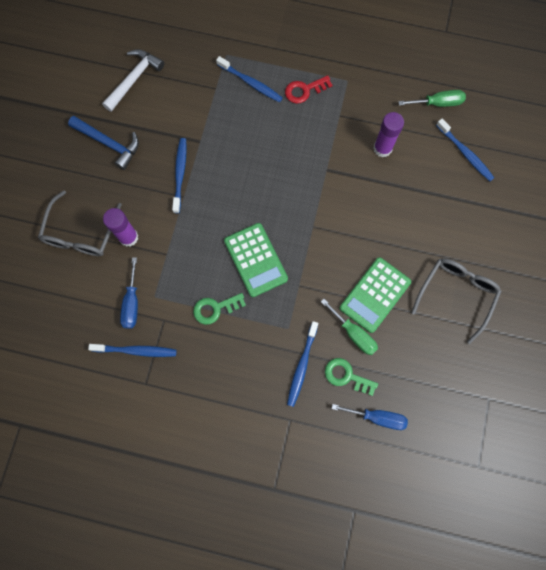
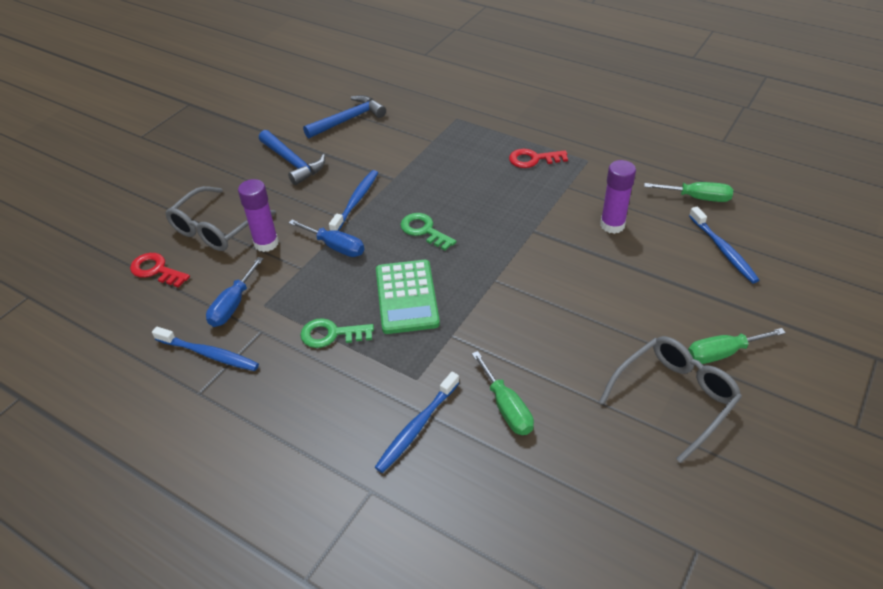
camera: 20 degrees right, 30 degrees down
(55, 287) = (156, 270): none -> red key
(134, 79) = (348, 120): white hammer -> blue hammer
(251, 83) = (473, 143): blue toothbrush -> none
(346, 376) = (476, 456): green key -> green key (424, 230)
(375, 295) = (552, 370): green calculator -> none
(377, 417) = (504, 524): blue screwdriver -> blue screwdriver (335, 247)
(479, 249) = (722, 353): none -> green screwdriver

